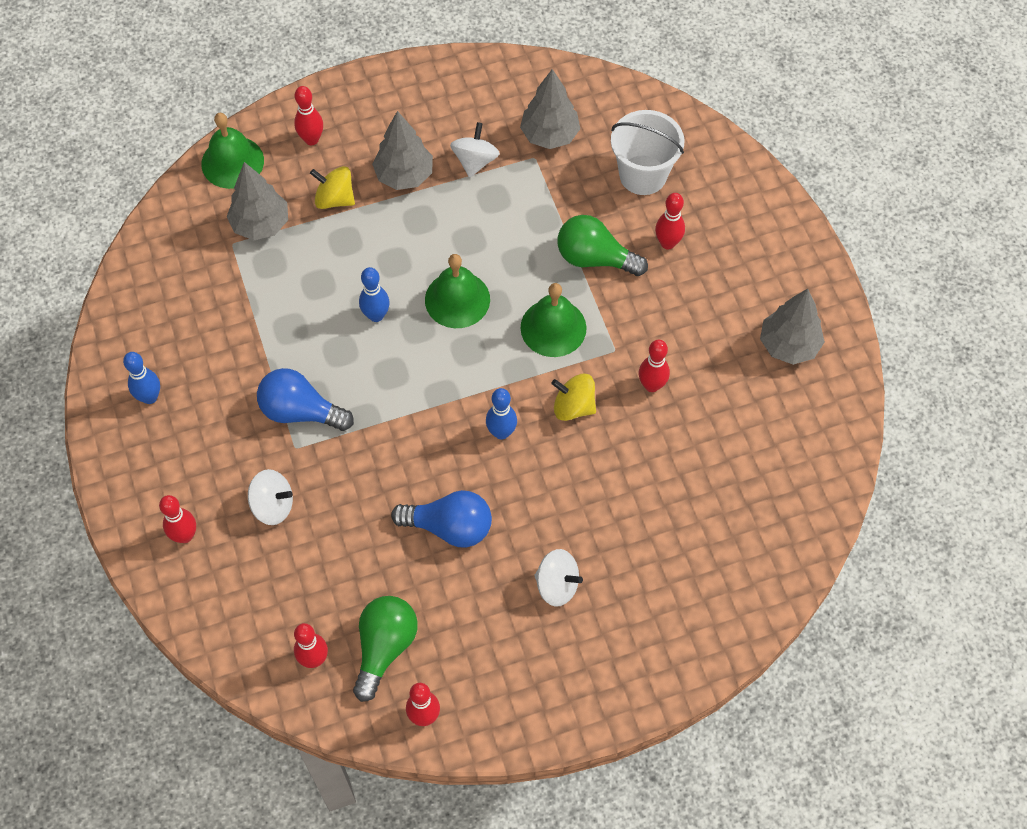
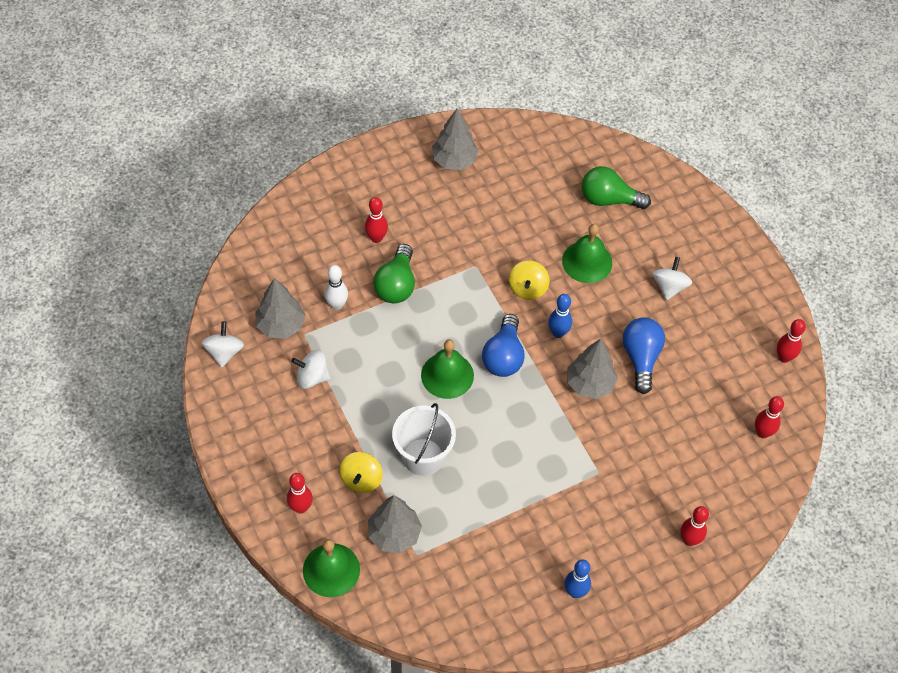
camera: 100 degrees left, 5 degrees down
(273, 505) = (650, 480): white spinning top -> white spinning top (224, 352)
(301, 411) = (566, 474): blue light bulb -> blue light bulb (503, 356)
(376, 315) = (471, 431): blue bowling pin -> none
(384, 647) = (742, 388): green light bulb -> green light bulb (609, 199)
(404, 175) = (332, 429): grey tree -> grey tree (590, 384)
(553, 327) = (462, 307): green bell -> green bell (587, 261)
(572, 193) = (337, 305): none -> white bowling pin
(643, 175) = (314, 258): white bucket -> white bucket (423, 457)
(651, 385) = (501, 241): red bowling pin -> none

